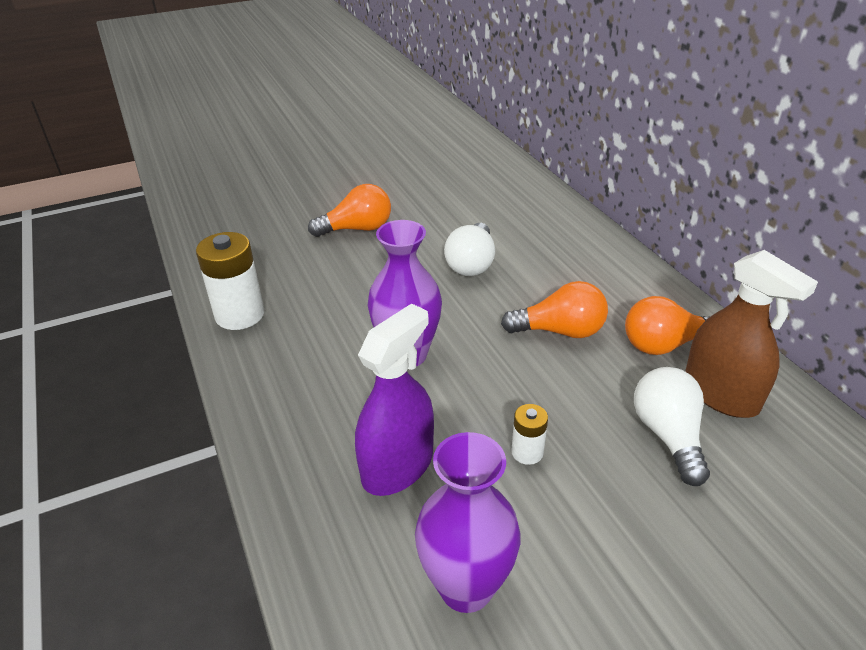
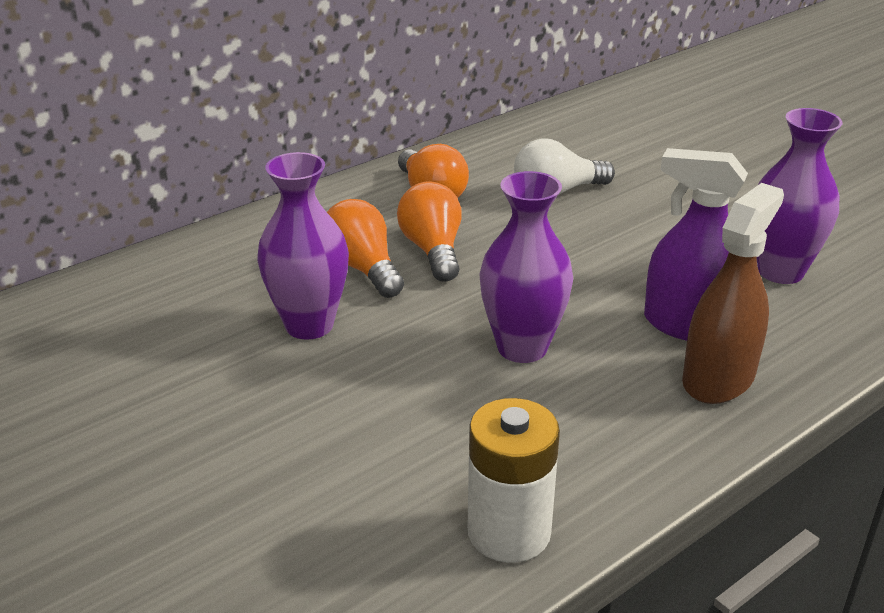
camera: 105 degrees left, 5 degrees down
(357, 229) = (223, 458): orange light bulb -> orange light bulb (363, 268)
(471, 263) = (309, 325): white light bulb -> purple vase
(527, 452) = (621, 256): white battery -> none
(720, 394) = (490, 170): brown spray bottle -> brown spray bottle (718, 378)

